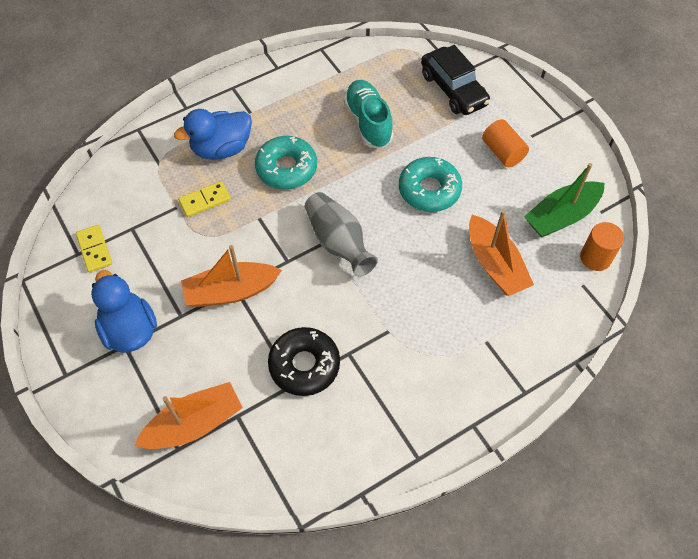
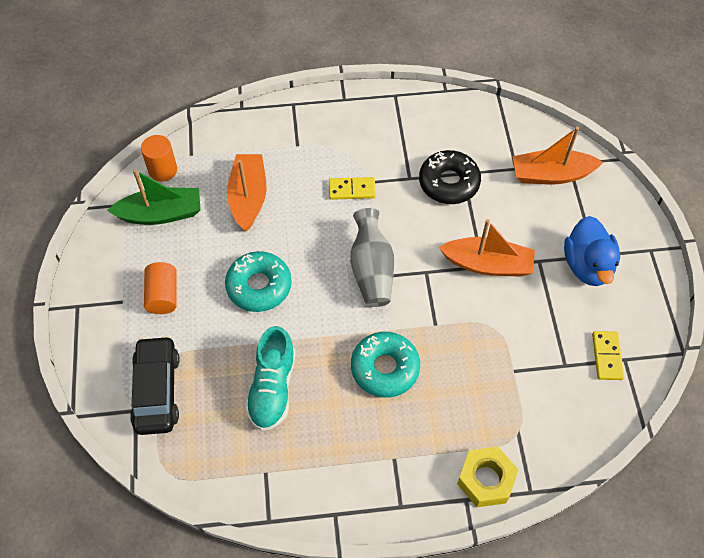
camera: 155 degrees left, 0 degrees up
(175, 124) = (485, 480): none -> yellow nut
(205, 200) = (482, 366): yellow domino -> yellow domino (352, 190)
(221, 148) = (444, 422): blue duck -> none

